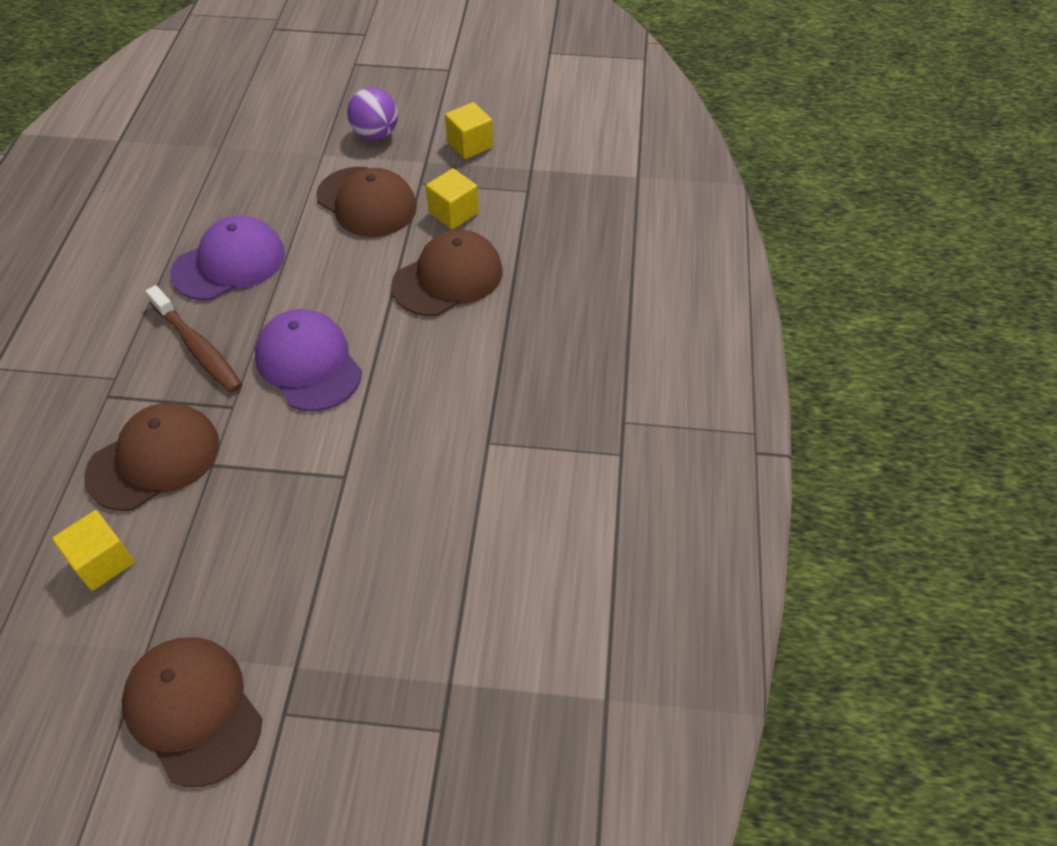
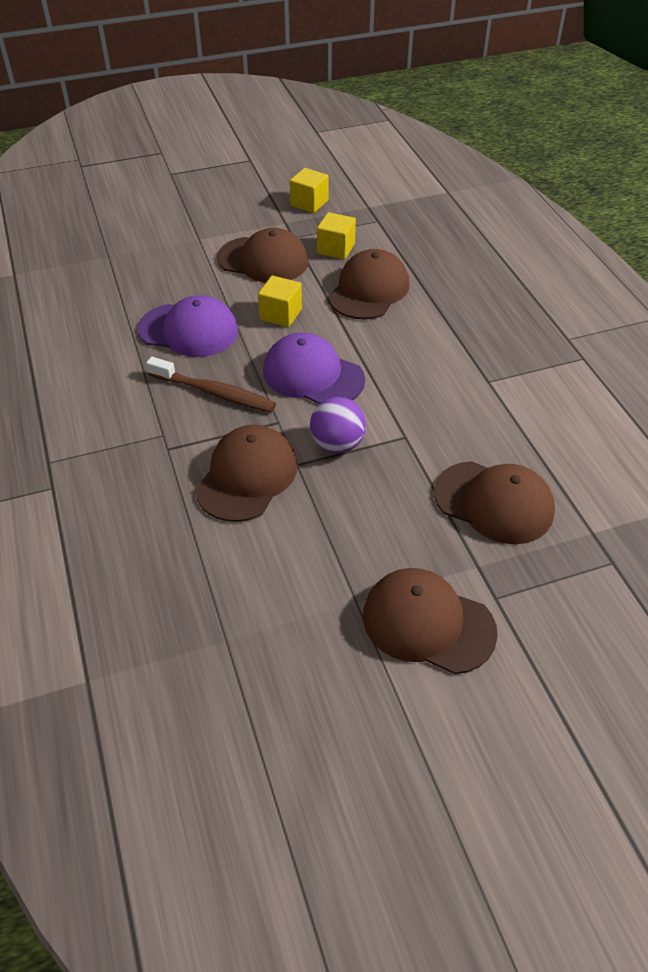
camera: 25 degrees left, 5 degrees down
(102, 561) = (267, 557): yellow cube -> yellow cube (280, 314)
(229, 263) = (189, 330): purple cap -> purple cap turned 75 degrees clockwise
(373, 597) = (494, 502): none -> brown cap
(375, 134) = (230, 215): purple ball -> purple ball (337, 444)

